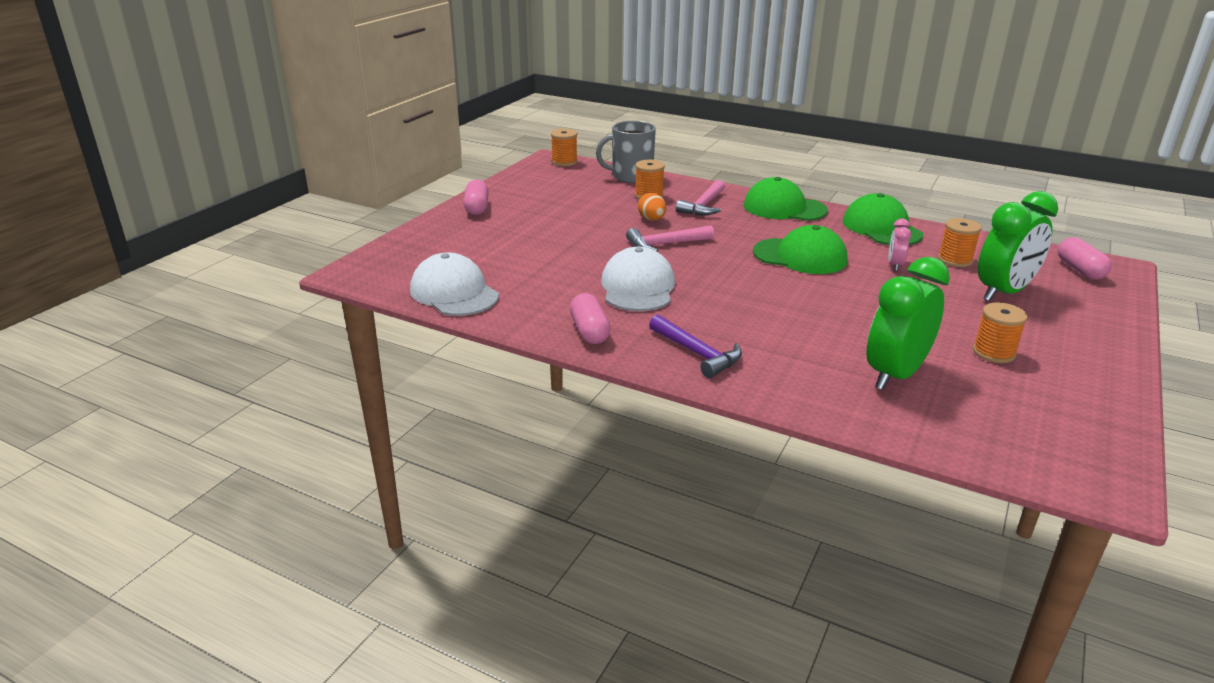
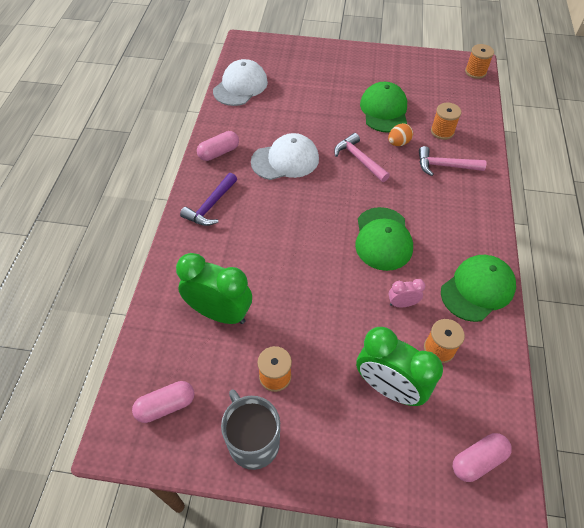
camera: 70 degrees right, 25 degrees up
(477, 208) = (362, 57): pink capsule -> pink capsule (166, 406)
(631, 176) = (474, 113): grey mug -> grey mug (253, 441)
(784, 208) = (476, 216): green cap -> green cap (384, 110)

